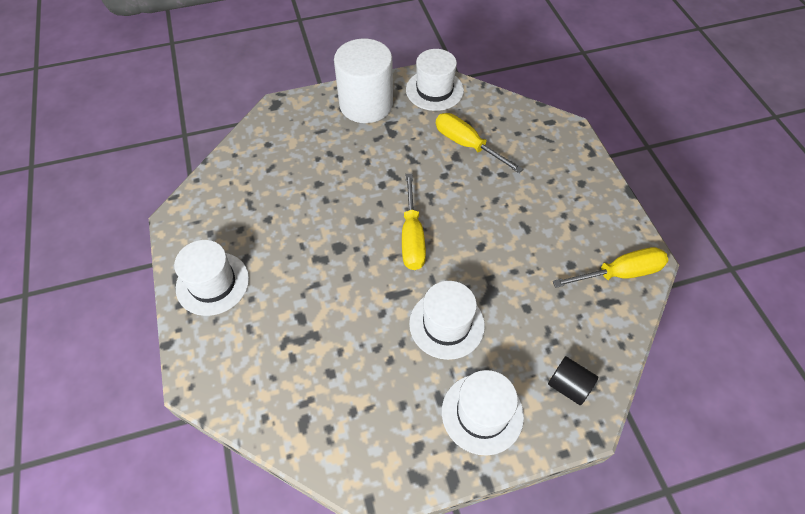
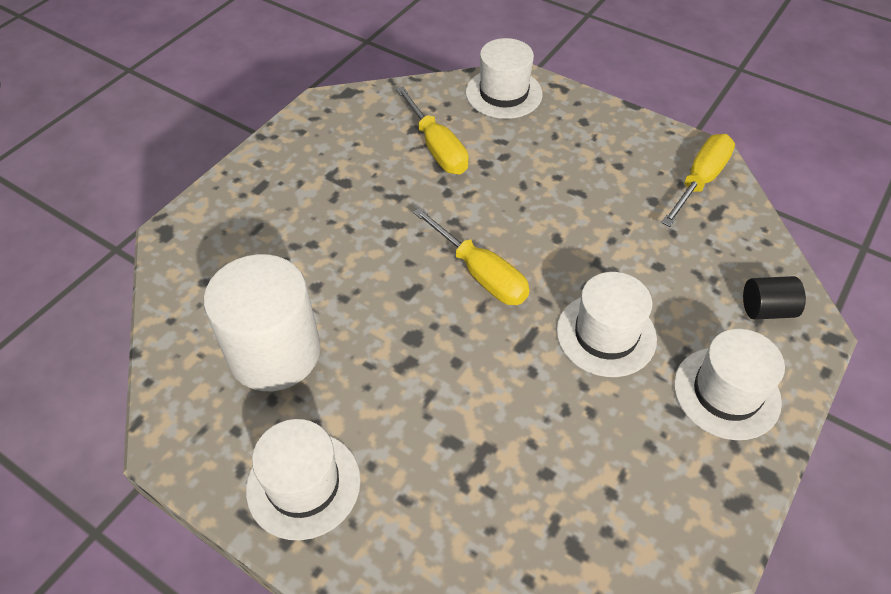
camera: 40 degrees left, 5 degrees down
(366, 104) = (282, 169): white cylinder -> white cylinder (274, 352)
(434, 90) = (345, 113): white hat -> white hat (504, 93)
(466, 144) = (437, 148): yellow screwdriver -> yellow screwdriver turned 120 degrees counterclockwise

